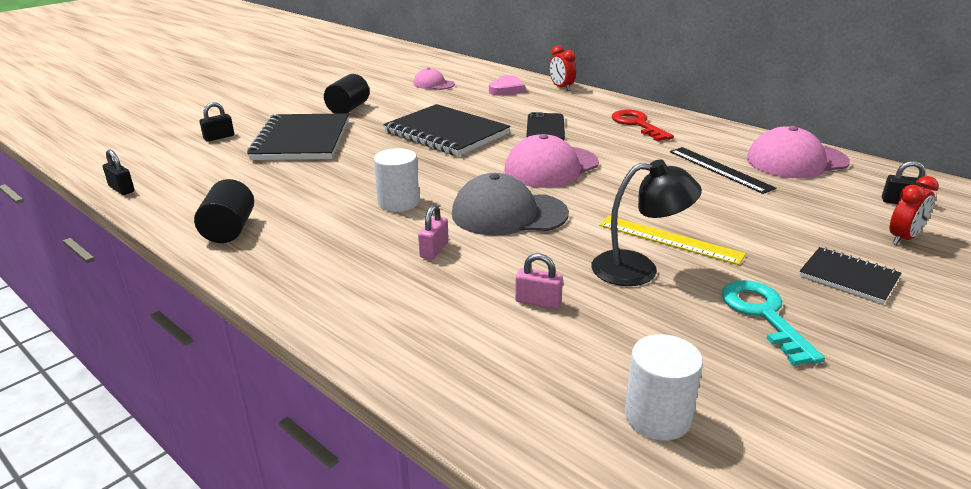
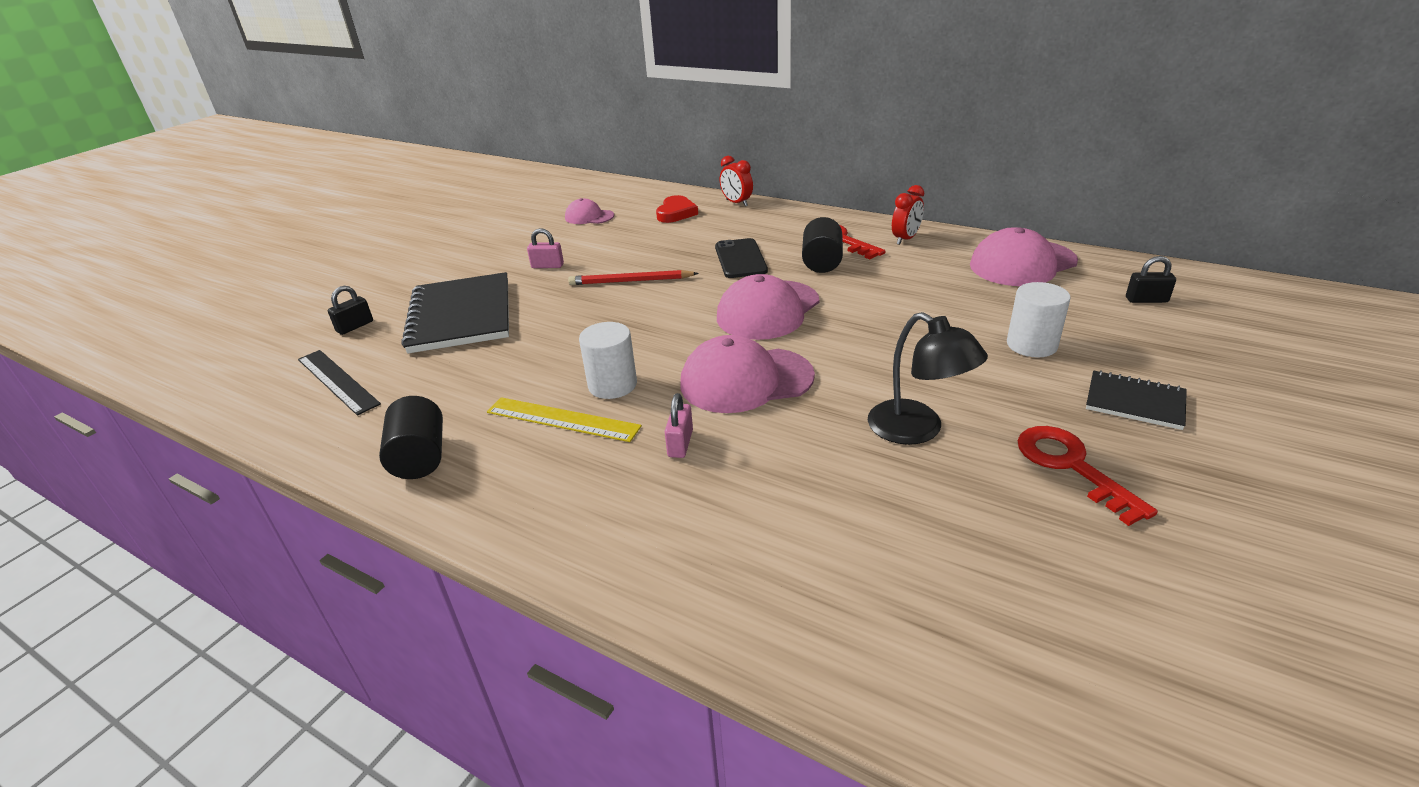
camera: 10 degrees left, 5 degrees up
(121, 189) = (256, 421): black padlock -> none
(348, 109) = (501, 264): black cylinder -> black cylinder (821, 262)
(446, 133) = (630, 281): black notebook -> red pencil
(506, 89) = (676, 213): pink heart -> red heart
(508, 214) = (746, 380): grey cap -> pink cap
(538, 302) = (826, 493): pink padlock -> pink padlock (547, 266)
(638, 269) = (917, 430): black lamp -> black lamp turned 60 degrees clockwise
(657, 417) = (1017, 622): white cylinder -> white cylinder (1031, 345)
(669, 239) = (934, 385): yellow ruler -> yellow ruler (562, 419)
(720, 169) = (949, 286): black ruler -> black ruler (337, 381)
(764, 315) = (1071, 466): turquoise key -> red key
(903, 238) = (1167, 344): red clock -> red clock (905, 239)

